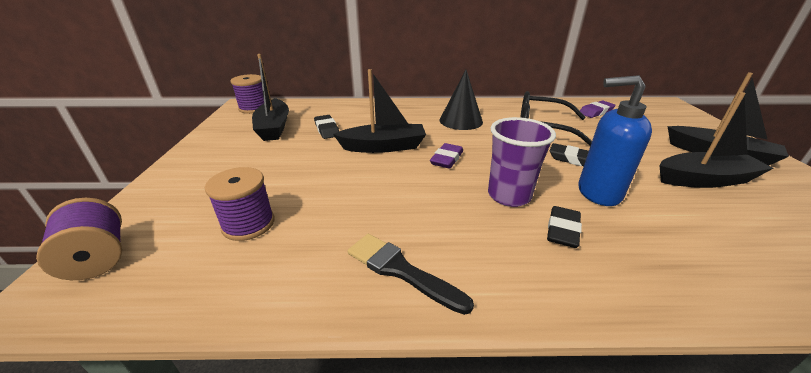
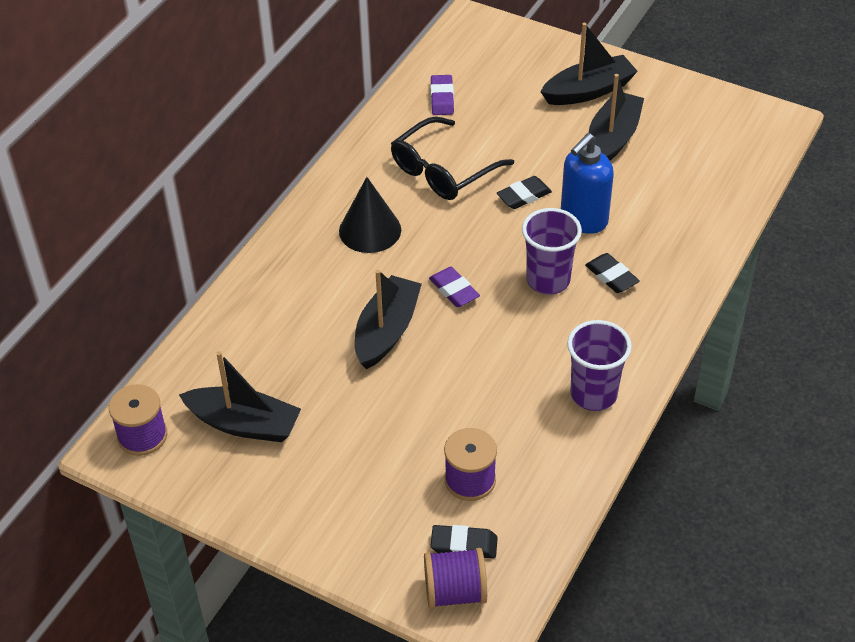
camera: 60 degrees left, 15 degrees up
(327, 129) = (295, 369): black eraser -> black eraser (464, 545)
(401, 270) = (593, 394): black brush -> purple cup

